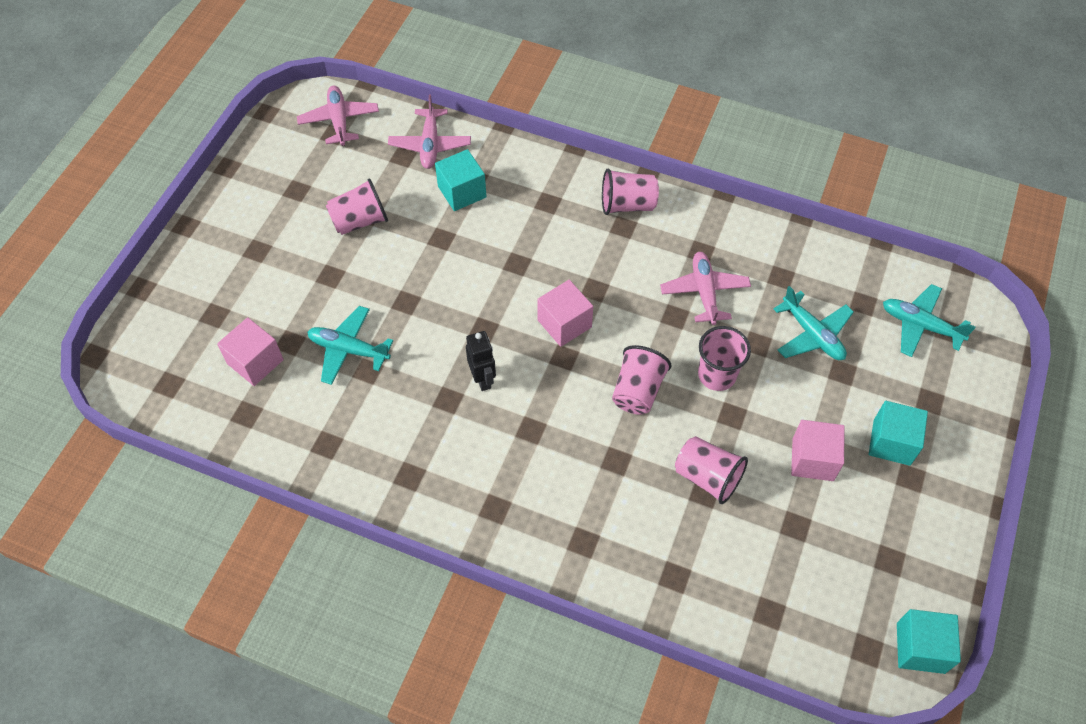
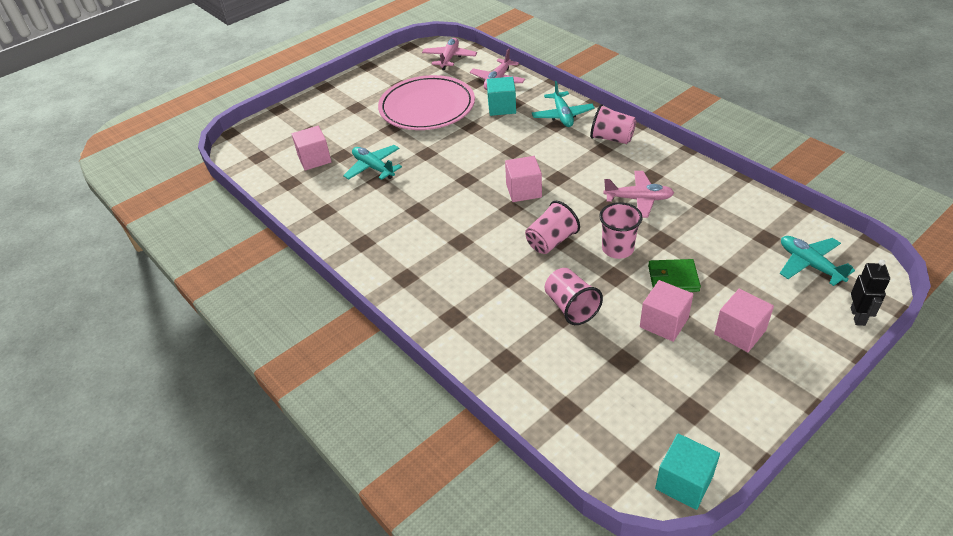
camera: 30 degrees right, 15 degrees down
(360, 221) = (427, 107): pink cup -> pink plate
(483, 379) = (447, 205): black robot -> black robot (858, 316)
(704, 292) = (638, 199): pink plane -> pink plane turned 75 degrees clockwise
(794, 395) = (673, 278): none -> green wallet
(812, 334) = (711, 246): turquoise plane -> turquoise plane (562, 115)
(891, 442) = (740, 332): turquoise cube -> pink cube

